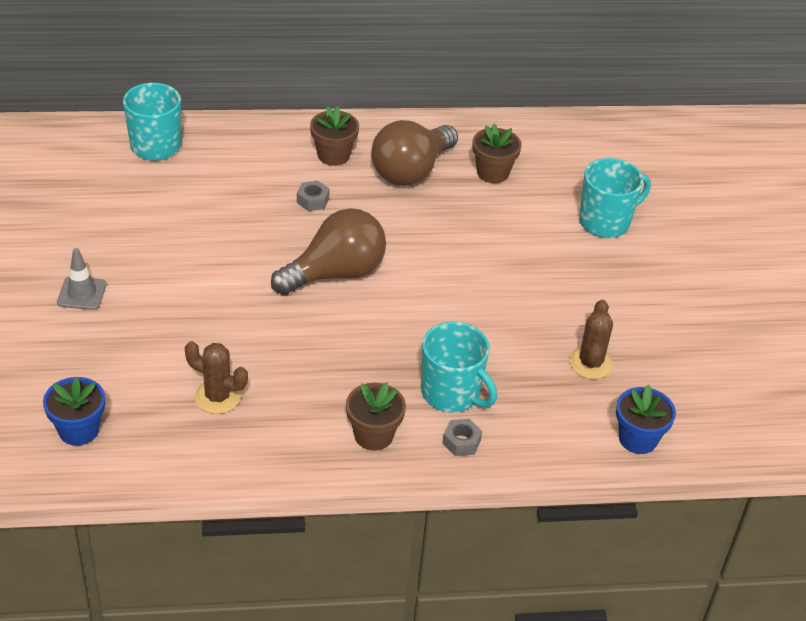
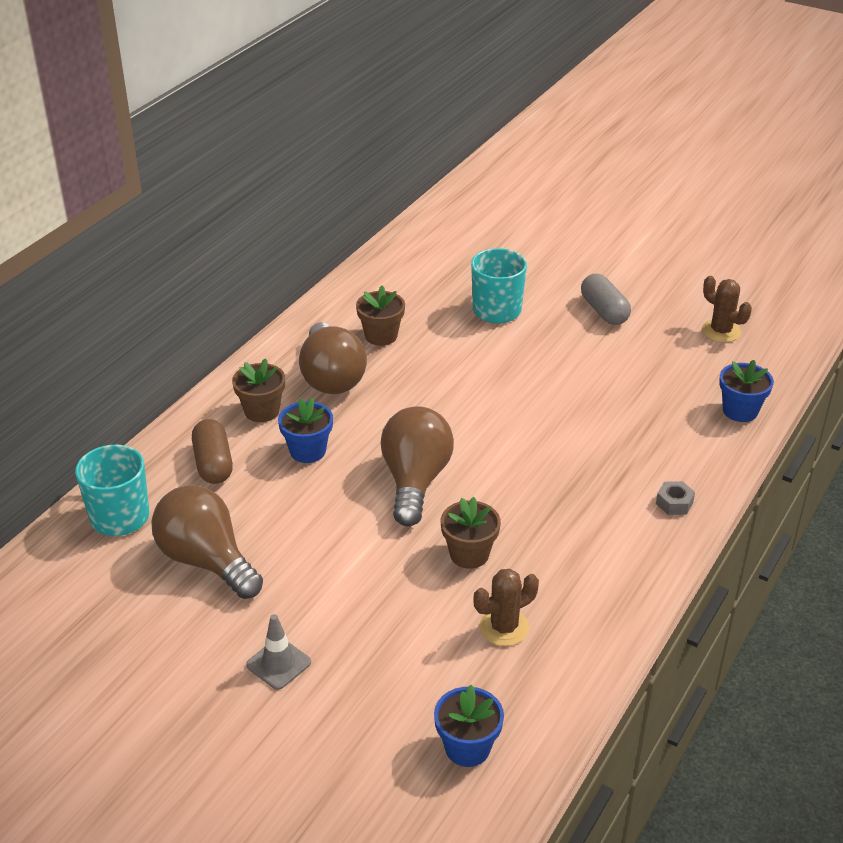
camera: 50 degrees left, 5 degrees down
(150, 208) = (207, 560): none -> brown light bulb
(251, 161) = (213, 464): none -> brown capsule
(313, 200) = (307, 451): grey nut -> blue flower pot
(373, 435) = (628, 550): brown flower pot -> brown flower pot (469, 554)
(451, 393) = (616, 482): turquoise mug -> none
(590, 363) = (643, 394): brown cactus -> brown cactus (721, 331)
(683, 289) = (604, 311): none -> grey capsule

